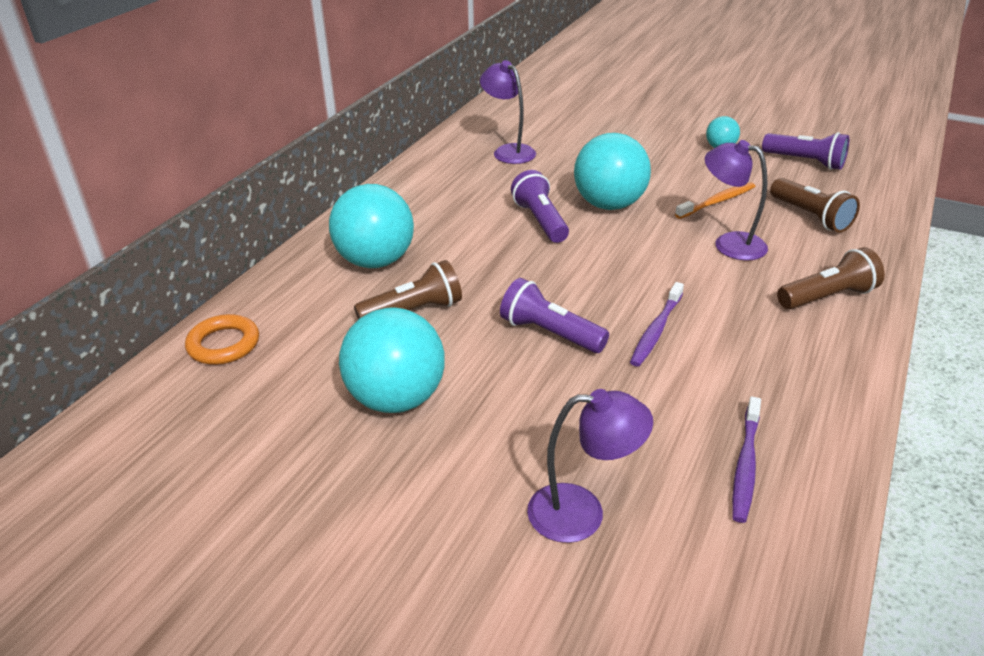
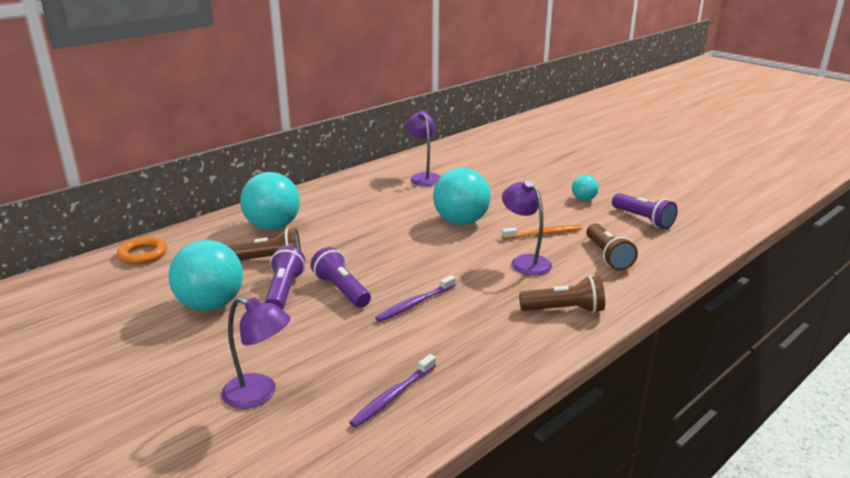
camera: 20 degrees right, 10 degrees down
(540, 221) = (403, 223): purple flashlight -> purple flashlight (284, 291)

